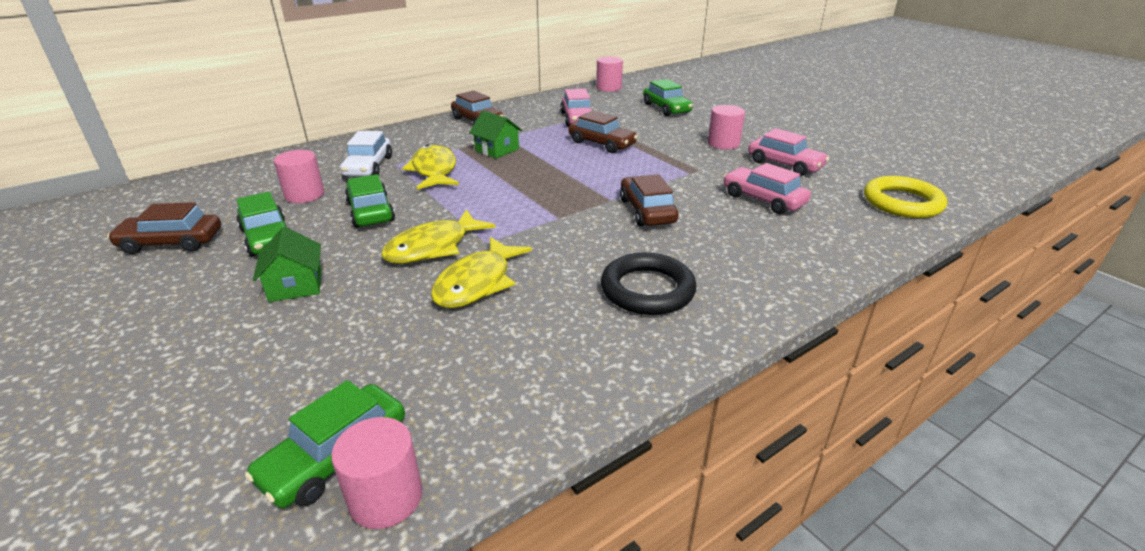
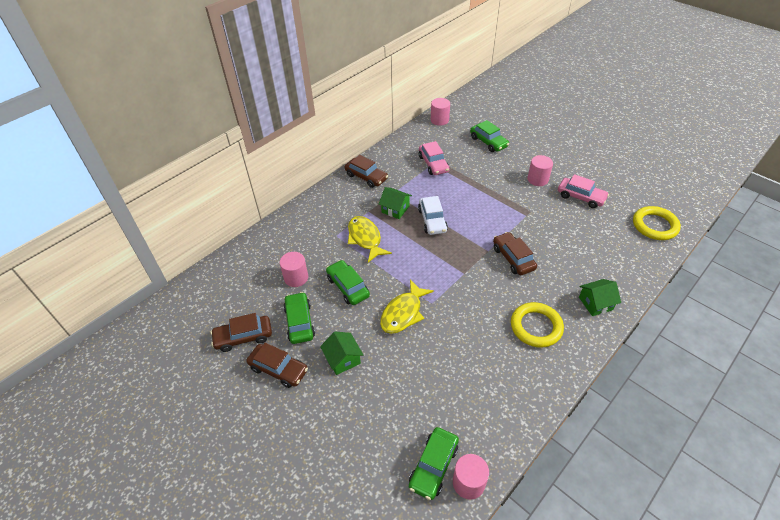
camera: 10 degrees left, 15 degrees up
(267, 238) = (299, 322): green car -> green car turned 150 degrees counterclockwise
(368, 167) = (320, 241): white car -> white car (432, 220)
(477, 283) = (443, 338): yellow fish -> none
(601, 143) = (460, 191): brown car -> brown car (278, 369)
(647, 289) = (536, 327): black ring -> yellow ring
(763, 199) = (576, 235): pink car -> none
(769, 275) = (595, 303): none -> green house

